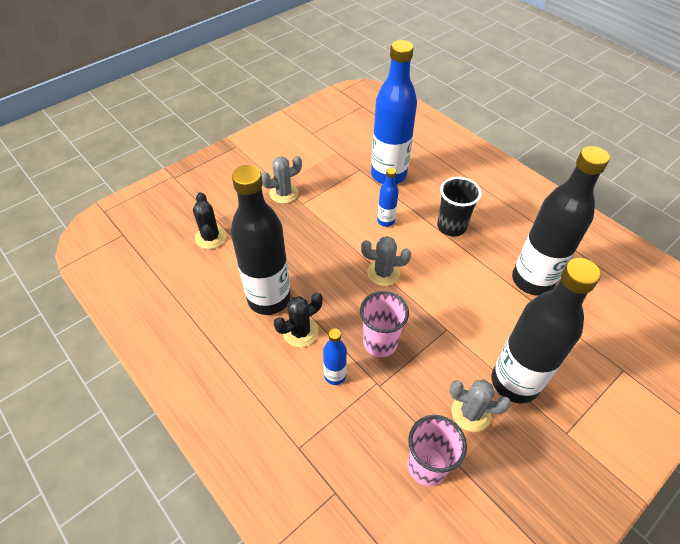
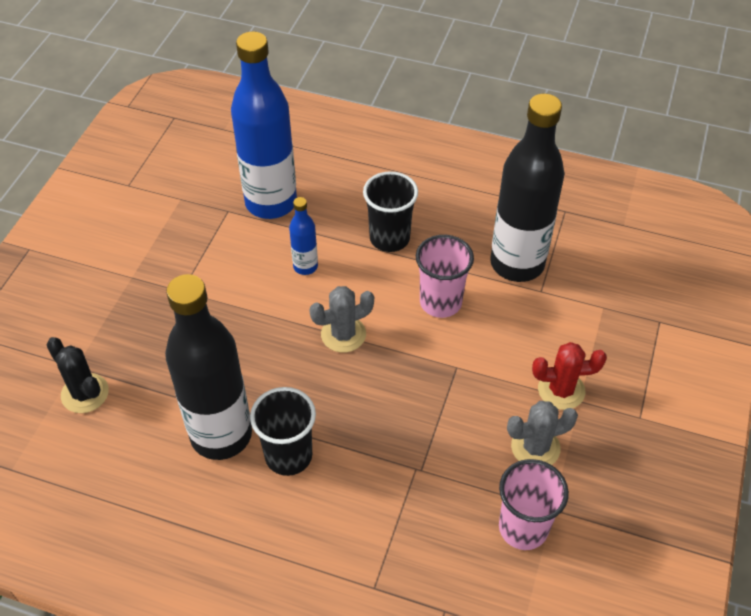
camera: 30 degrees left, 0 degrees up
(284, 193) = (146, 288): grey cactus -> none
(300, 332) = (288, 456): black cactus -> black cup
(335, 375) = (363, 485): blue bottle -> none
(380, 343) = (391, 420): pink cup -> pink cup (440, 302)
(514, 382) = (561, 390): black bottle -> red cactus

